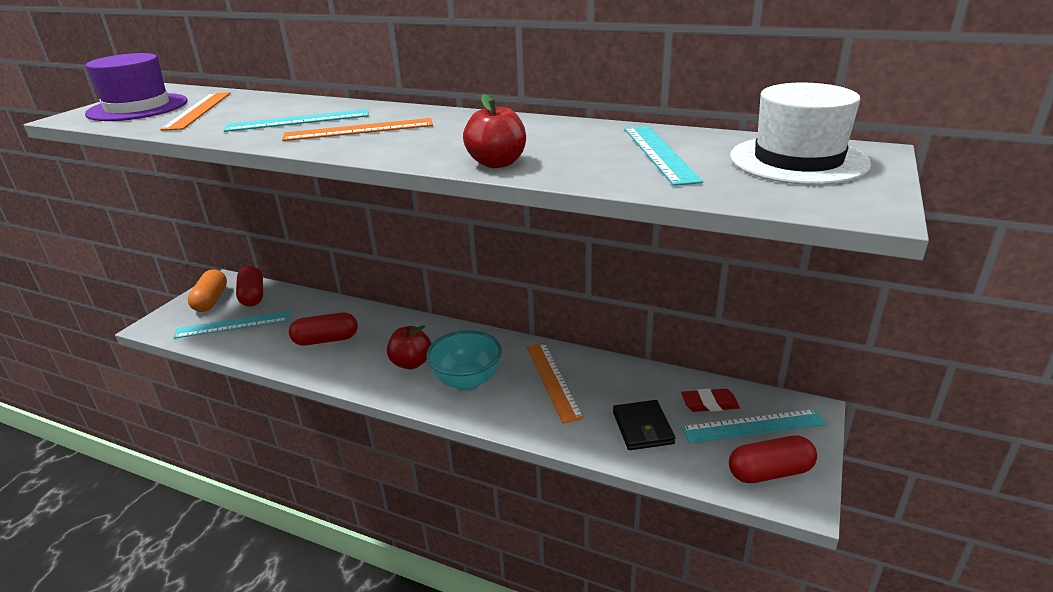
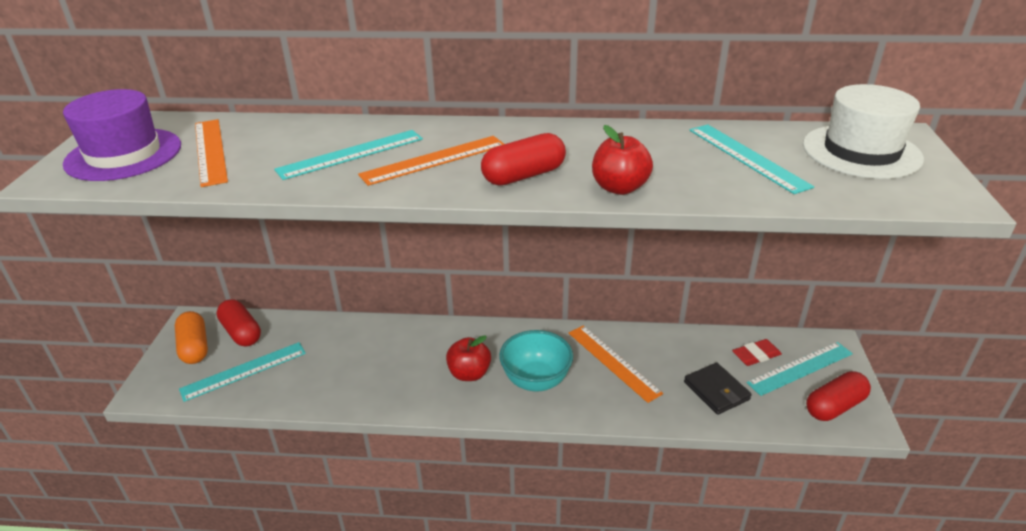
camera: 20 degrees left, 5 degrees up
(326, 340) = (363, 367): red capsule -> red capsule (524, 176)

